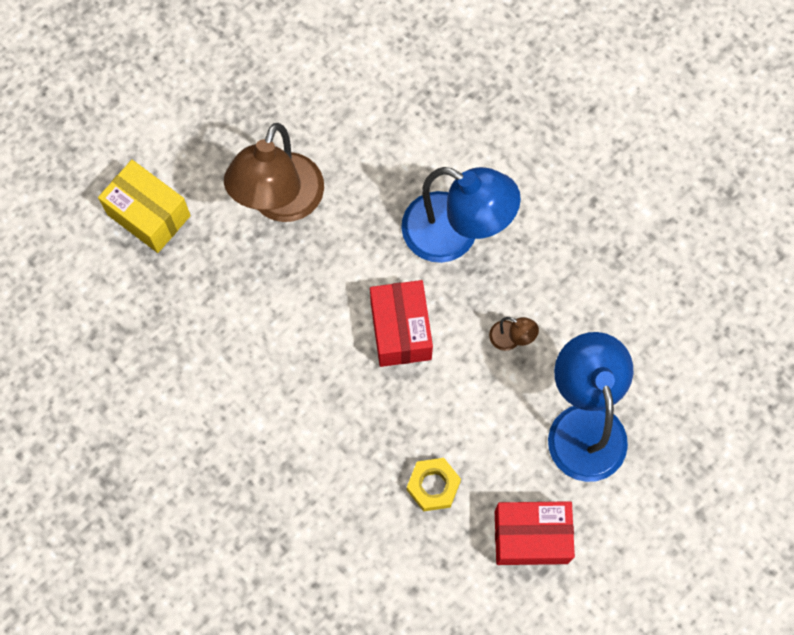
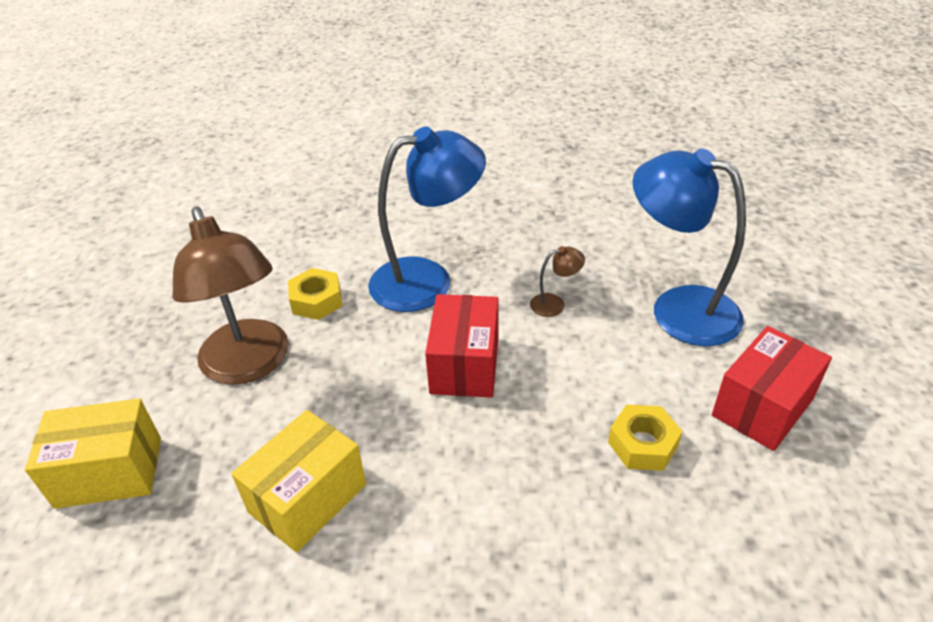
camera: 45 degrees left, 30 degrees down
(230, 336) = (307, 498): none -> yellow box
(368, 183) = (316, 301): none -> yellow nut
(400, 330) = (464, 365): red box -> red box turned 60 degrees clockwise

